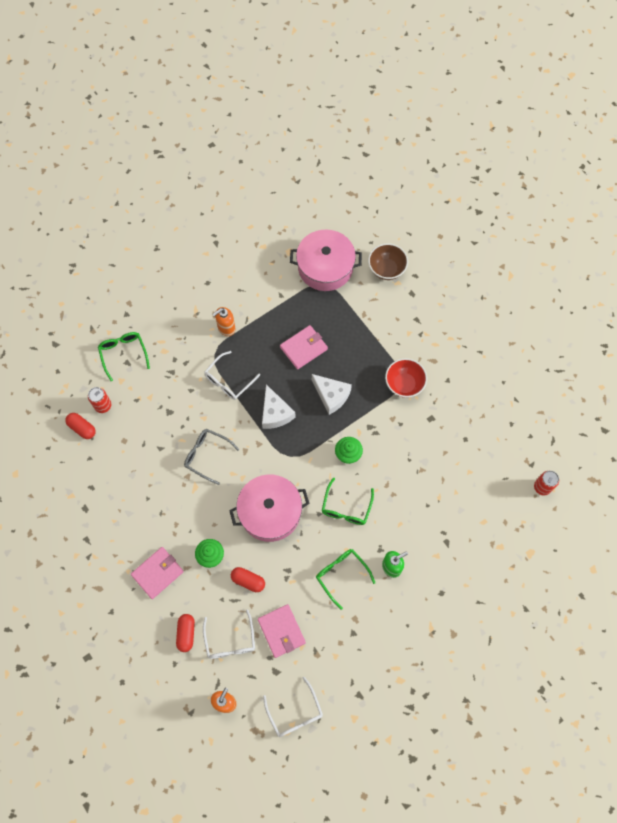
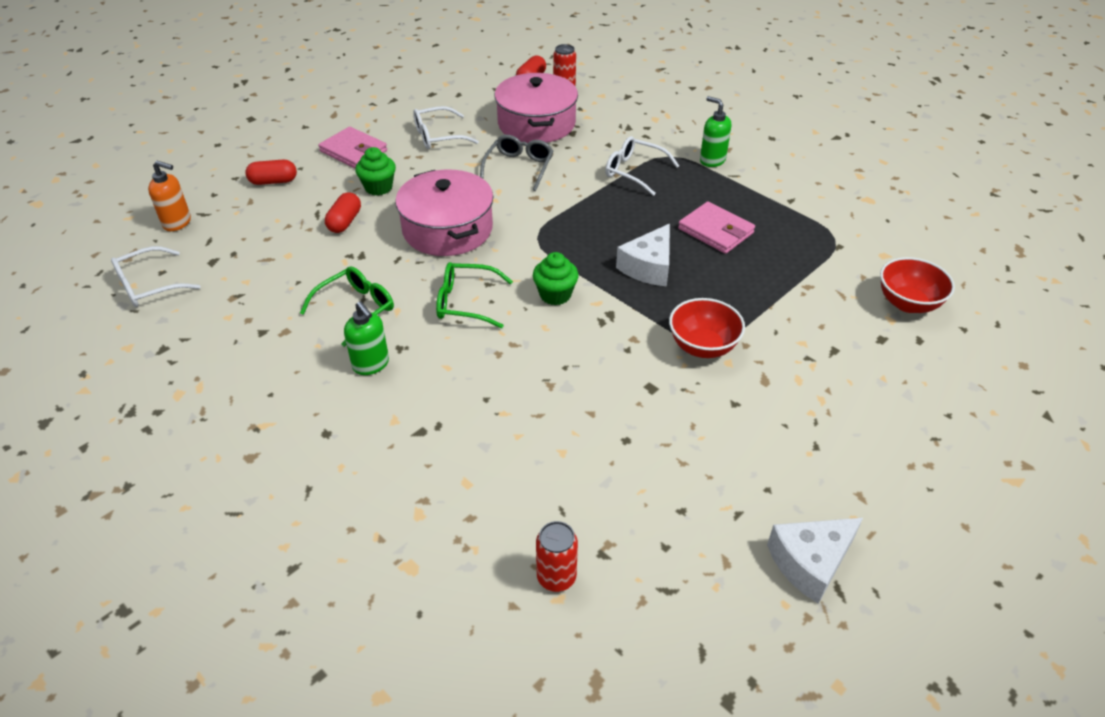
camera: 80 degrees right, 25 degrees down
(123, 354) = (638, 92): green glasses -> none
(226, 328) = (712, 160): orange soap dispenser -> green soap dispenser
(230, 641) = (260, 217): white glasses -> white glasses (438, 136)
(275, 413) = (600, 216): white cheese -> white cheese (810, 562)
(281, 631) = (270, 260): pink wallet -> none
(325, 267) = (866, 237): pink pot -> pink pot (536, 124)
(386, 269) = (908, 303): brown bowl -> red bowl

